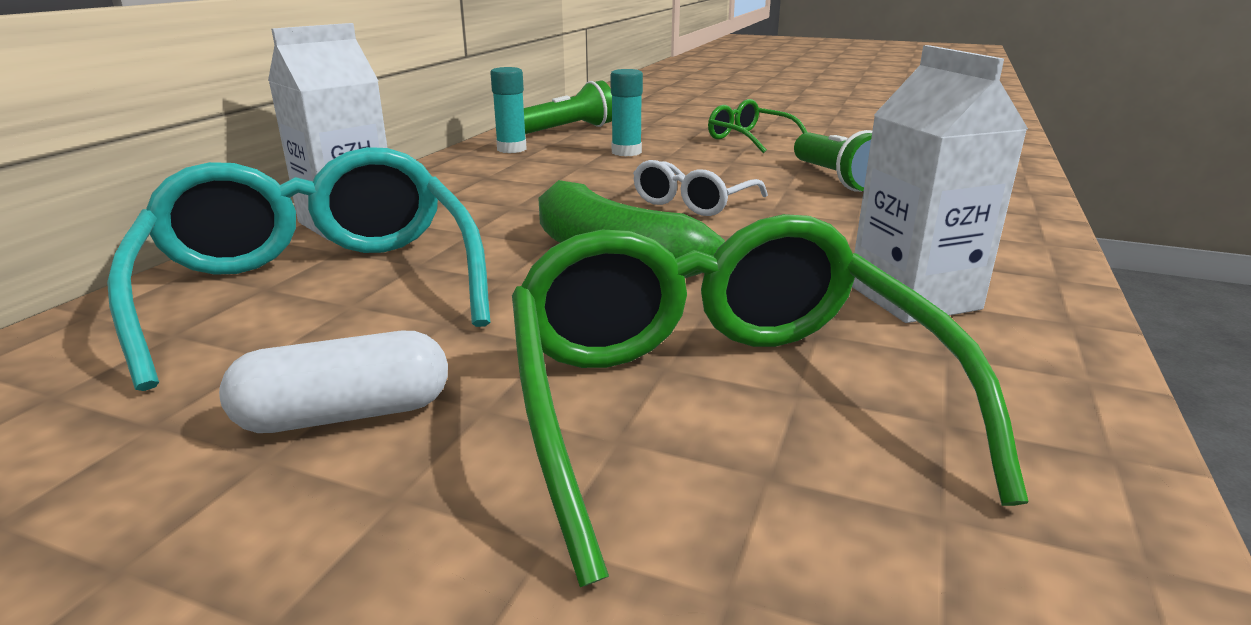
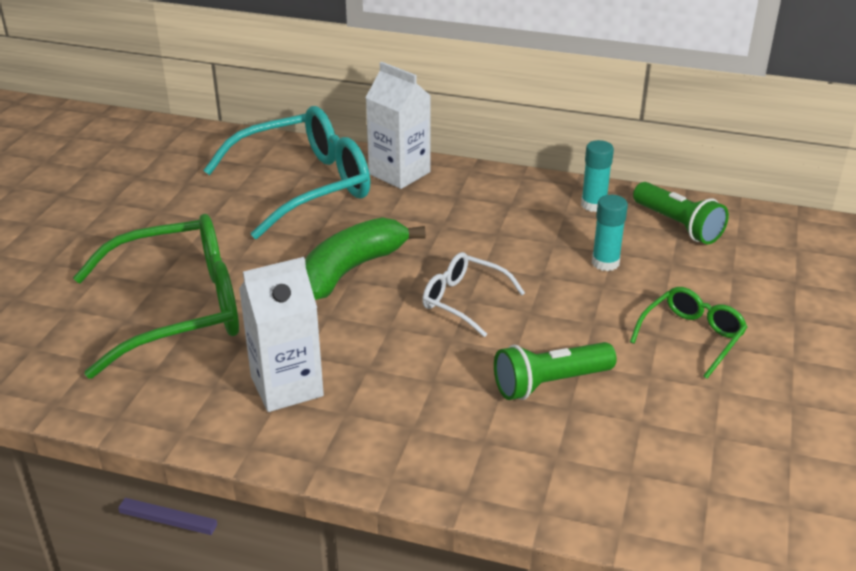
camera: 85 degrees right, 10 degrees up
(345, 414) = (185, 220): white capsule -> none

